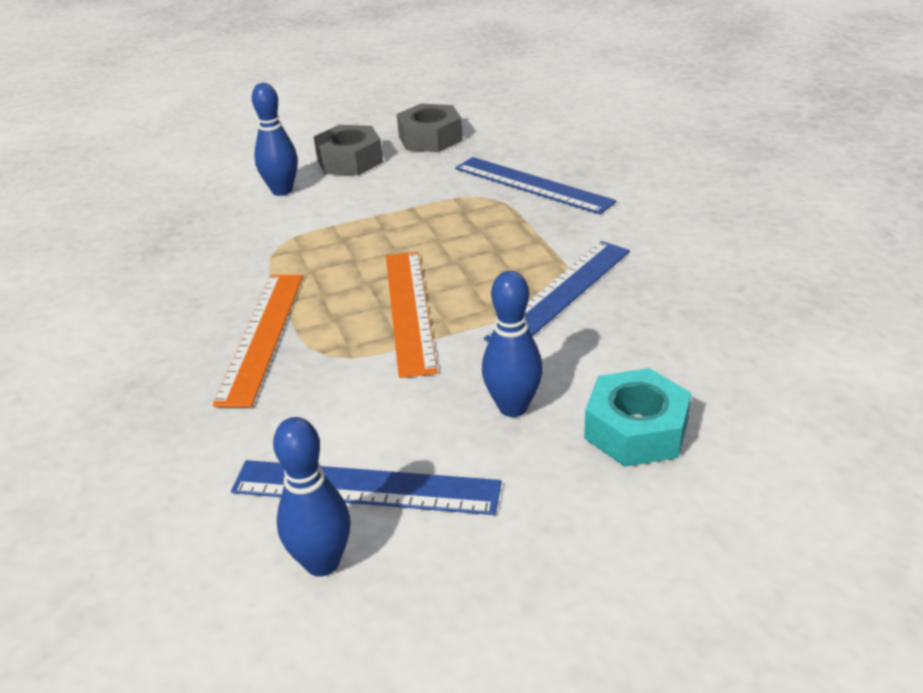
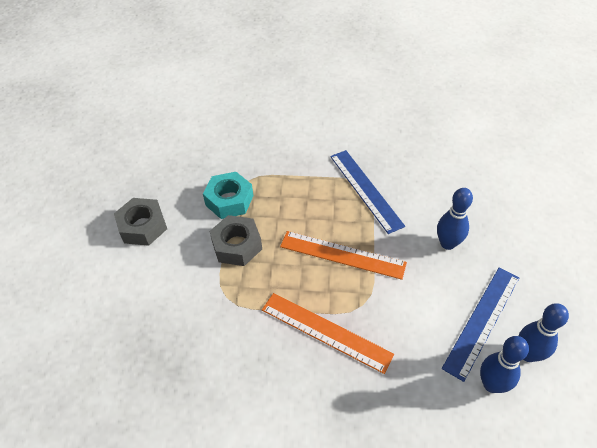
camera: 65 degrees left, 15 degrees up
(282, 191) = (152, 275): blue bowling pin -> blue bowling pin (491, 384)
(430, 138) = (150, 178): grey nut -> grey nut (237, 245)
(532, 185) = (250, 157): blue ruler -> none
(636, 430) = (483, 209): turquoise nut -> turquoise nut (229, 200)

